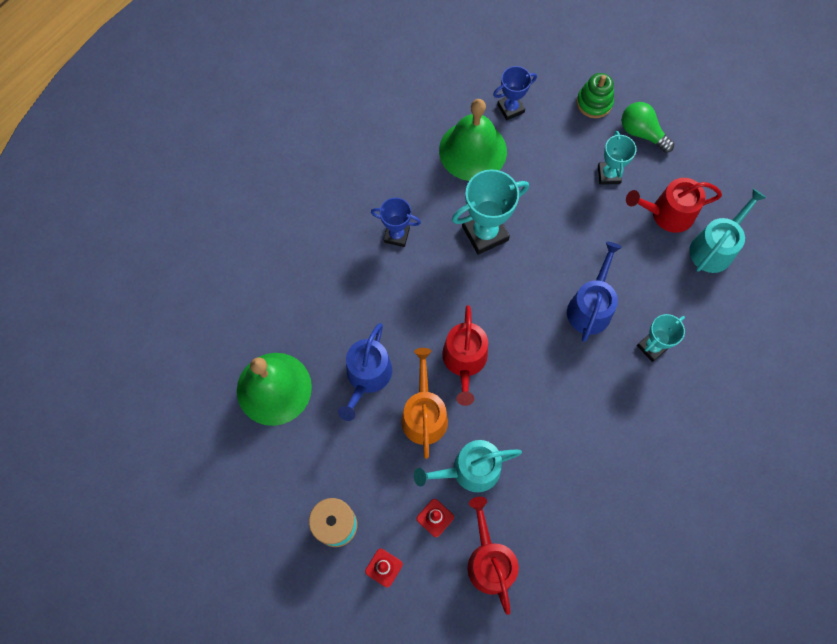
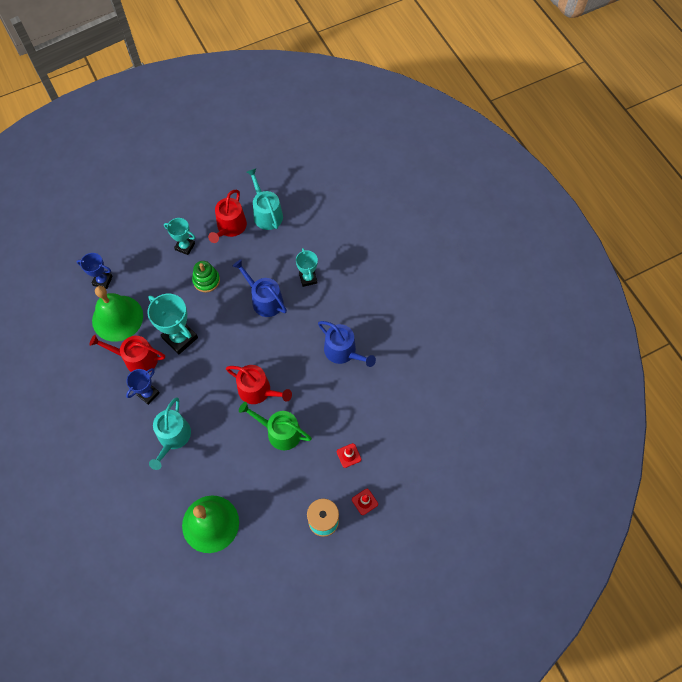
camera: 65 degrees left, 5 degrees down
(367, 376) = (235, 457): blue watering can -> blue watering can (343, 351)
(424, 414) = (280, 432): orange watering can -> green watering can
(470, 470) = (329, 420): turquoise watering can -> turquoise watering can (173, 437)
(485, 233) = (180, 338): turquoise trophy -> turquoise trophy turned 45 degrees counterclockwise
(489, 561) = (390, 434): red watering can -> red watering can (137, 359)
(510, 108) = (102, 281): blue trophy -> blue trophy turned 75 degrees counterclockwise
(594, 103) = (131, 230): green stacking toy -> green stacking toy (206, 280)
(642, 133) = (169, 214): green light bulb -> none

